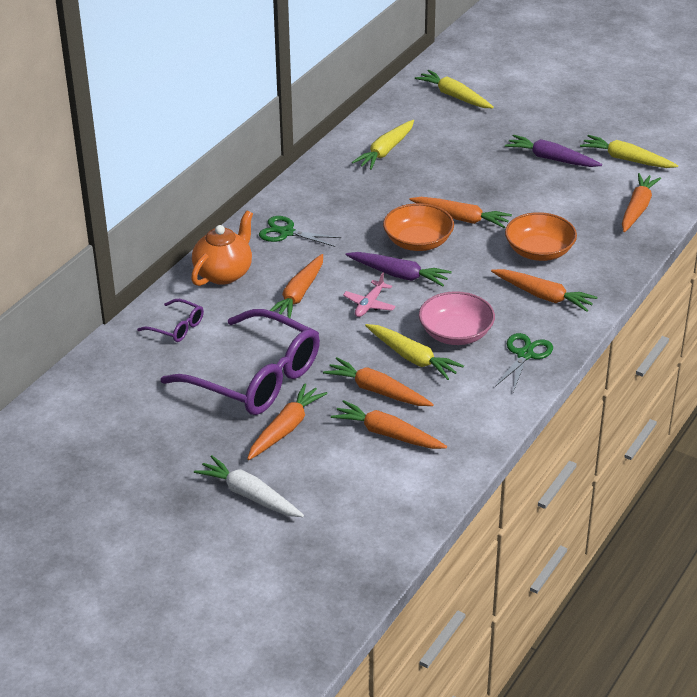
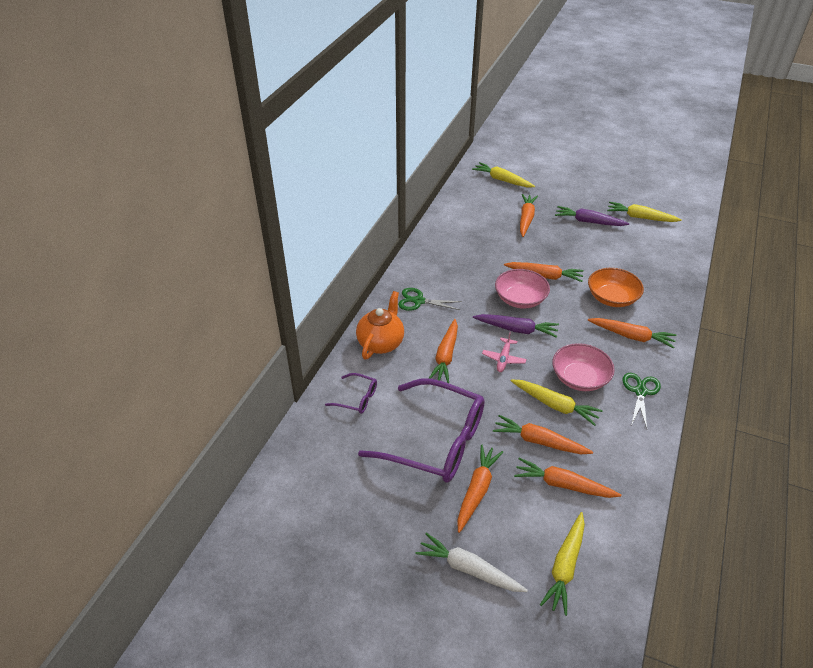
camera: 10 degrees left, 5 degrees up
(385, 151) = (469, 226): yellow carrot -> yellow carrot (565, 566)
(418, 242) = (520, 299): orange bowl -> pink bowl
(637, 209) = (666, 255): orange carrot -> orange carrot (526, 219)

